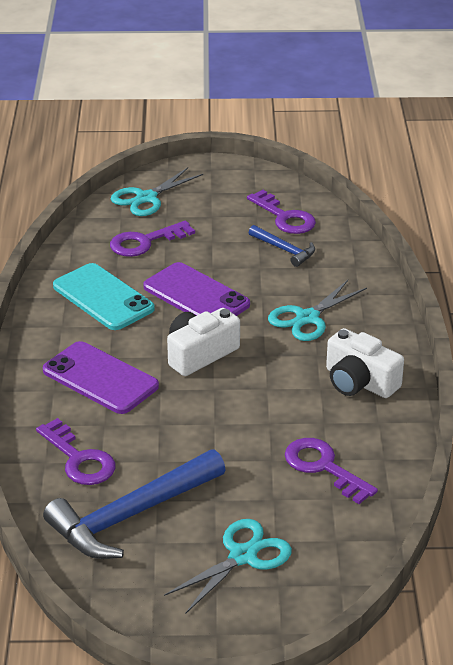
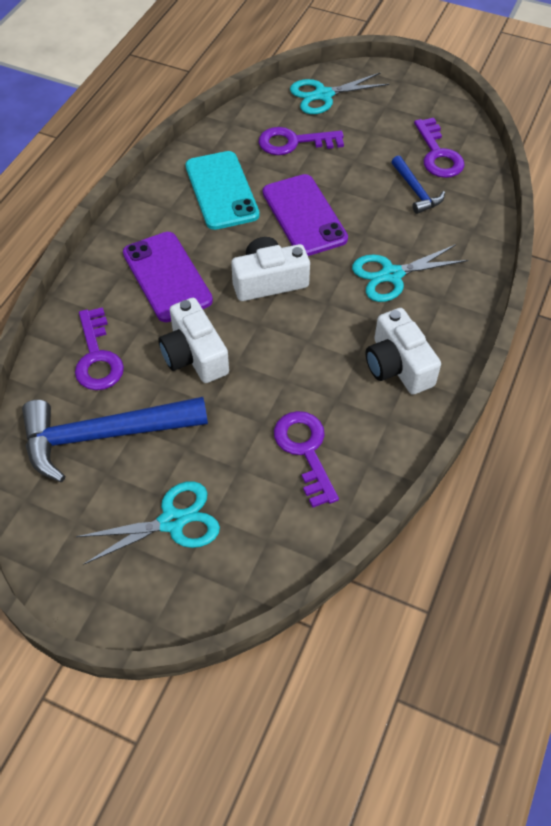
camera: 25 degrees right, 20 degrees up
(171, 429) = (194, 355): none -> white camera

